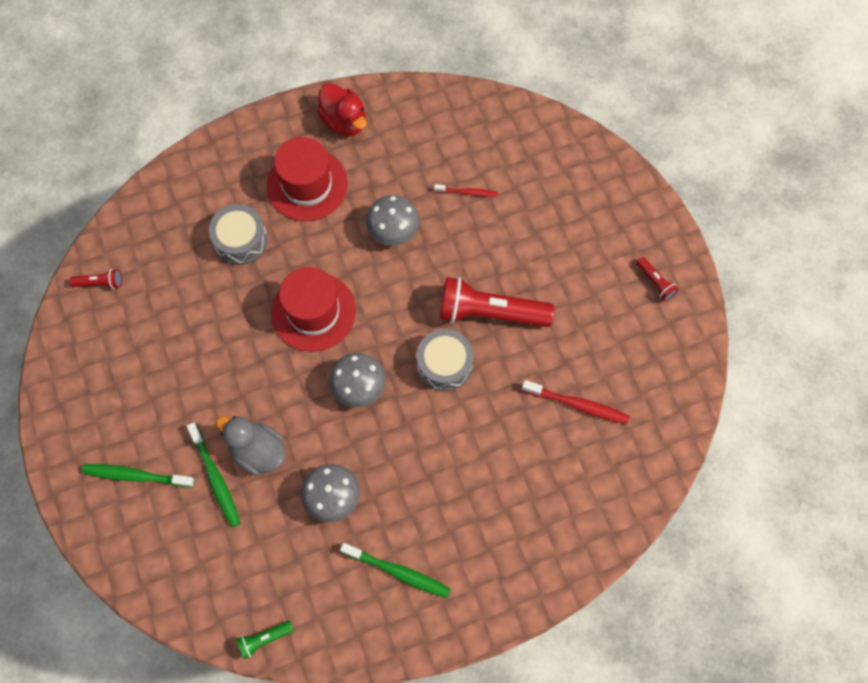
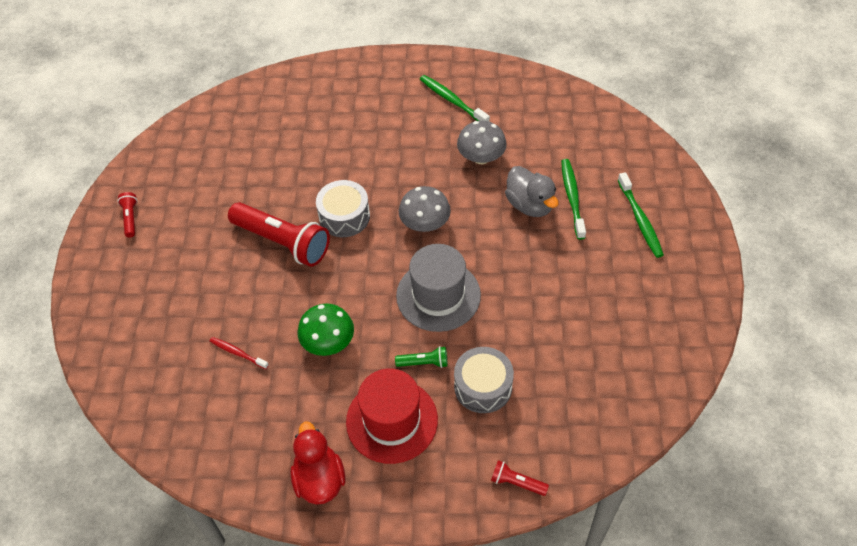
camera: 155 degrees left, 15 degrees down
(100, 283) = (641, 395): red flashlight -> red flashlight (516, 482)
(136, 476) = (640, 220): green toothbrush -> green toothbrush turned 45 degrees clockwise
(264, 639) = (566, 93): green flashlight -> green flashlight (424, 362)
(313, 312) = (438, 295): red hat -> grey hat
(393, 230) = (328, 342): grey mushroom -> green mushroom
(577, 404) = (257, 156): red toothbrush -> none

